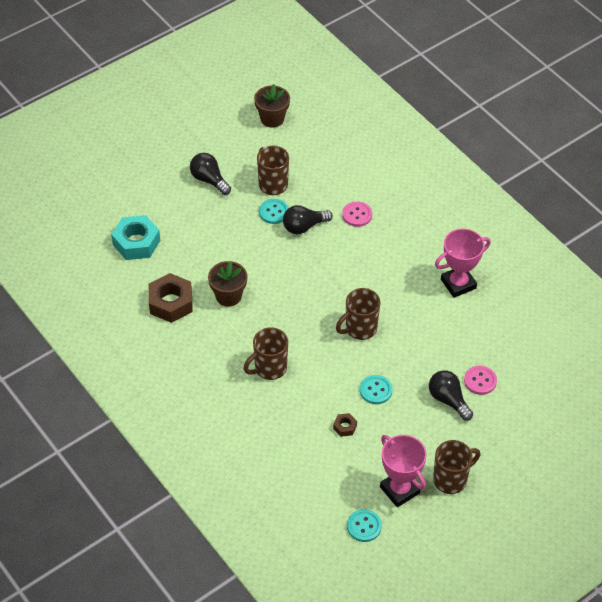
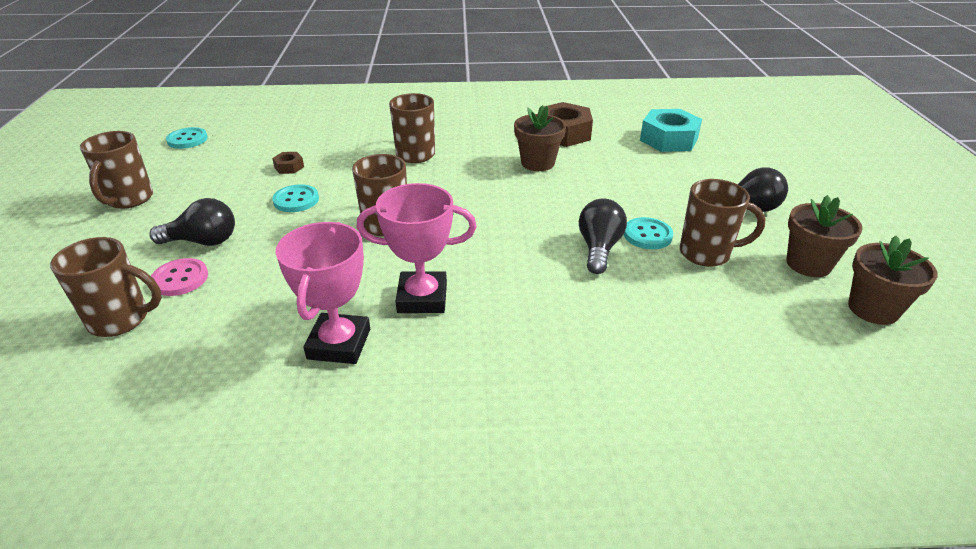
camera: 125 degrees right, 15 degrees down
(250, 145) = (808, 264): none -> brown flower pot
(357, 215) = (580, 305): pink button -> none
(400, 490) = (179, 168): pink trophy -> pink trophy (422, 298)
(521, 376) = (121, 320): none -> brown mug

